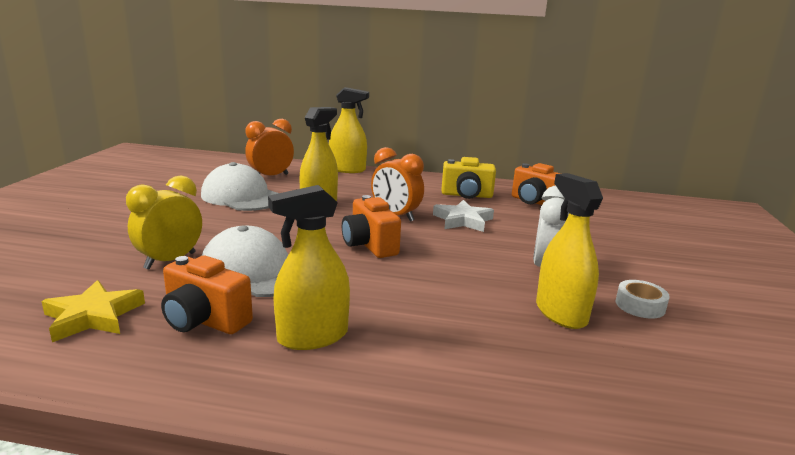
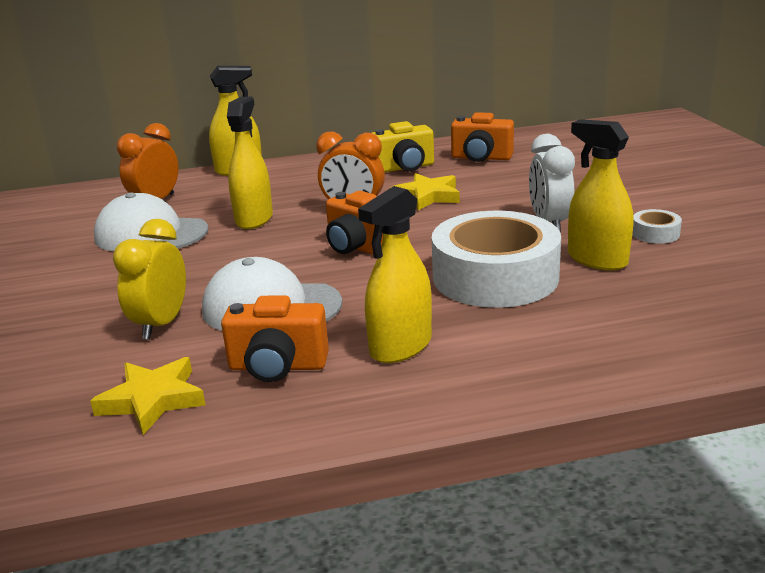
camera: 20 degrees left, 5 degrees up
(453, 301) = (495, 277): none -> white tape
(463, 220) = (427, 196): white star -> yellow star

